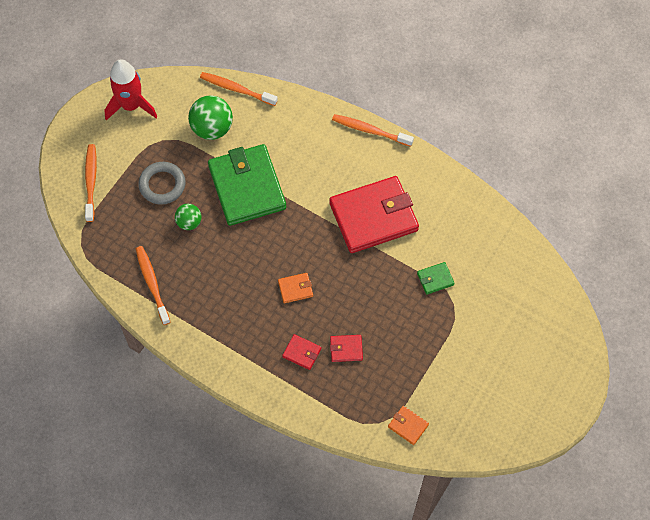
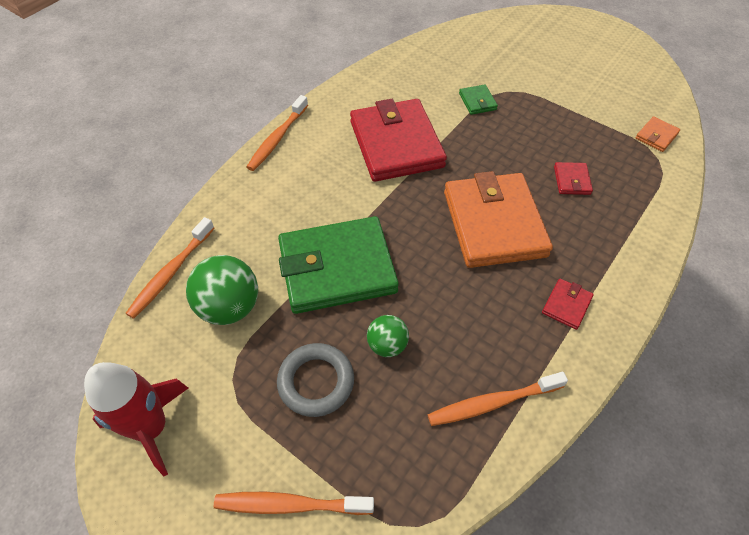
camera: 85 degrees left, 10 degrees down
(295, 289) = (494, 223): orange wallet -> orange wallet, size x2.46
(302, 353) = (583, 223): red wallet -> red wallet (566, 305)

